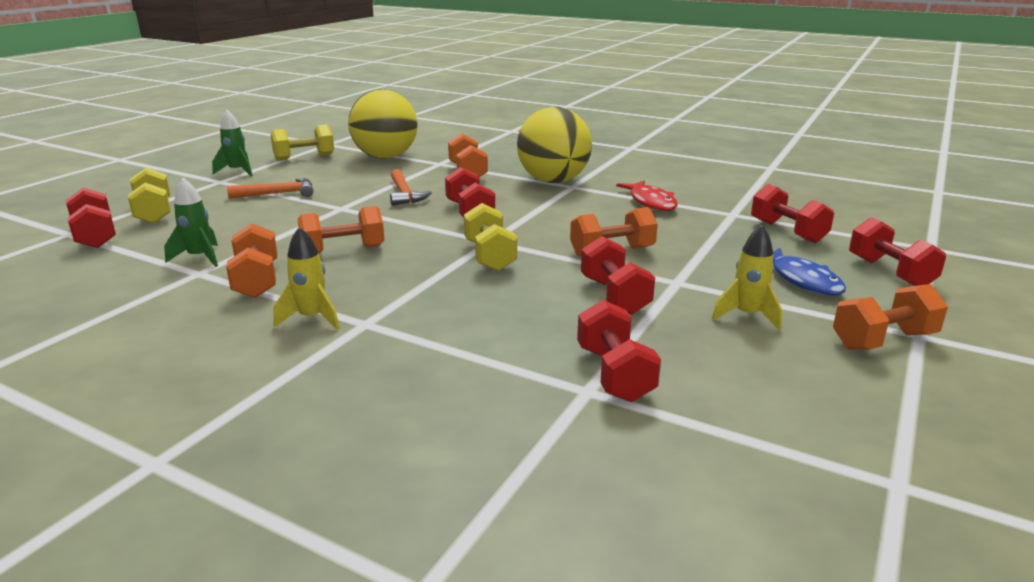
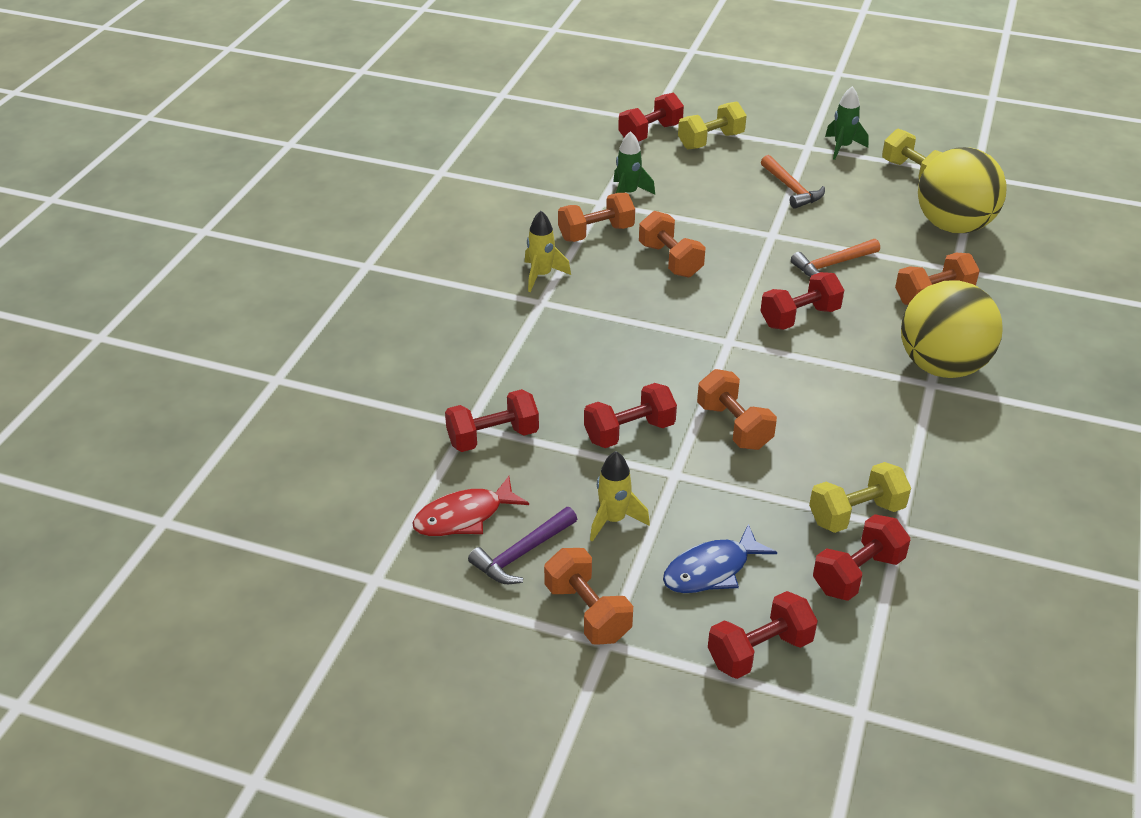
camera: 80 degrees right, 15 degrees up
(489, 256) = (690, 346): yellow dumbbell -> yellow dumbbell (856, 514)
(651, 202) = (906, 453): red fish -> red fish (464, 517)
(812, 370) = (522, 554): none -> purple hammer

